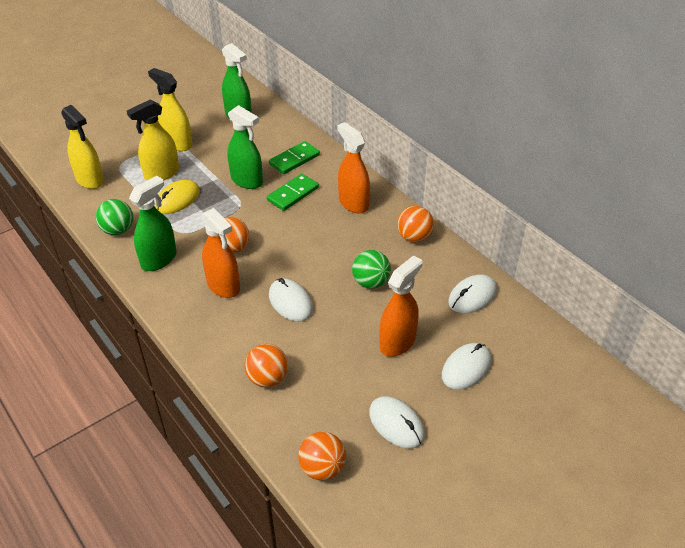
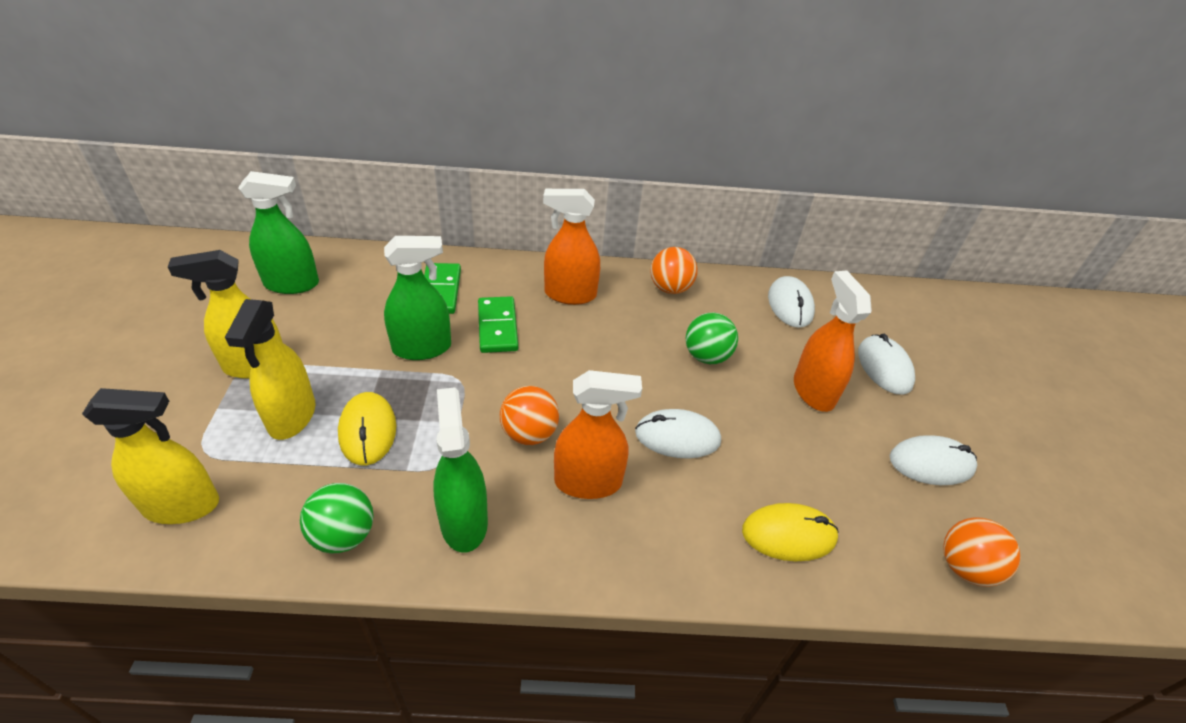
camera: 55 degrees left, 0 degrees up
(267, 378) = (788, 534): orange ball -> yellow mouse

